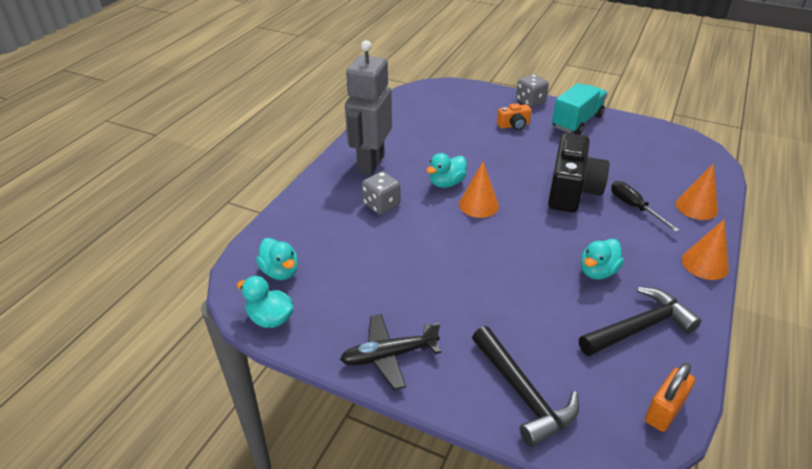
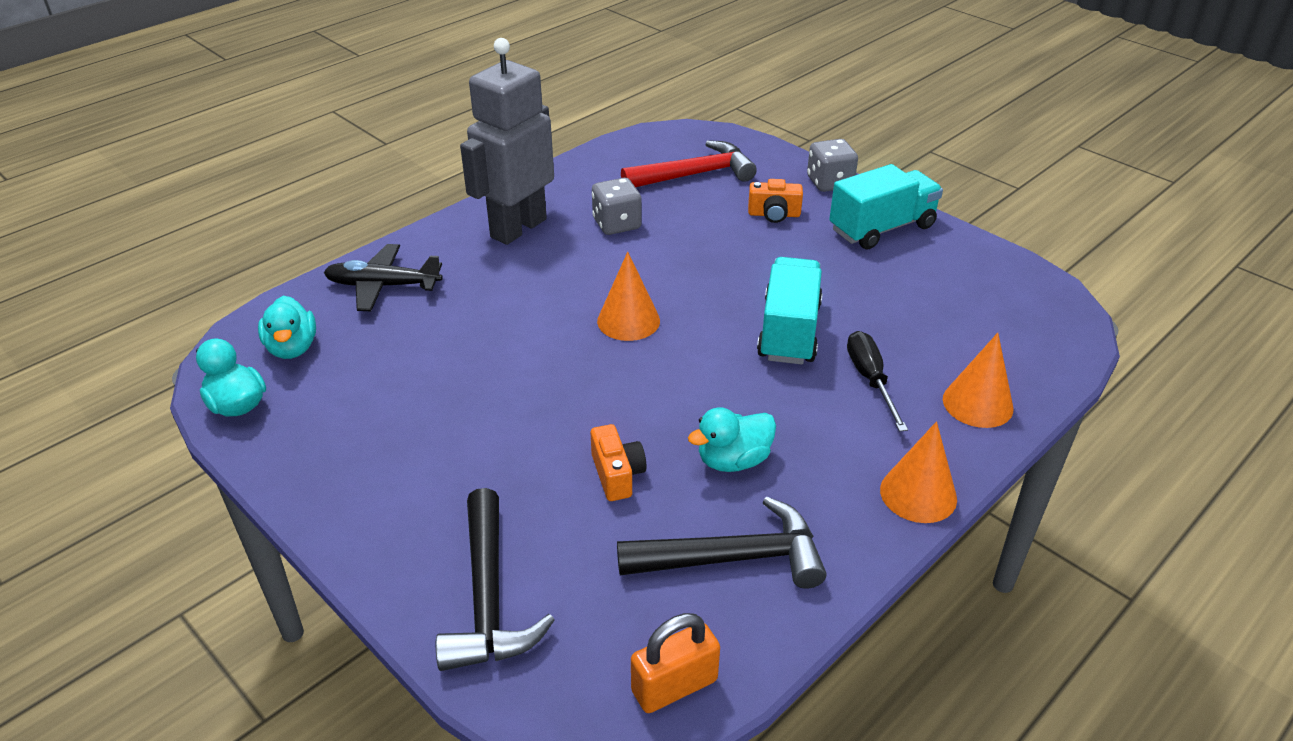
camera: 20 degrees right, 0 degrees up
(381, 205) = (490, 289): grey dice -> grey dice (617, 224)
(389, 356) = (348, 494): black plane -> black plane (383, 286)
(446, 183) = (605, 279): turquoise duck -> none
(452, 111) = (694, 175): none -> red hammer
(541, 297) = (617, 474): none -> orange camera
(572, 190) = (789, 331): black camera -> turquoise truck

